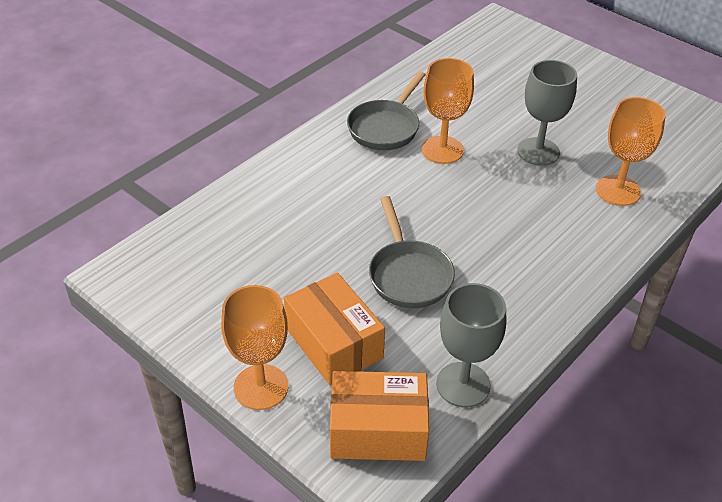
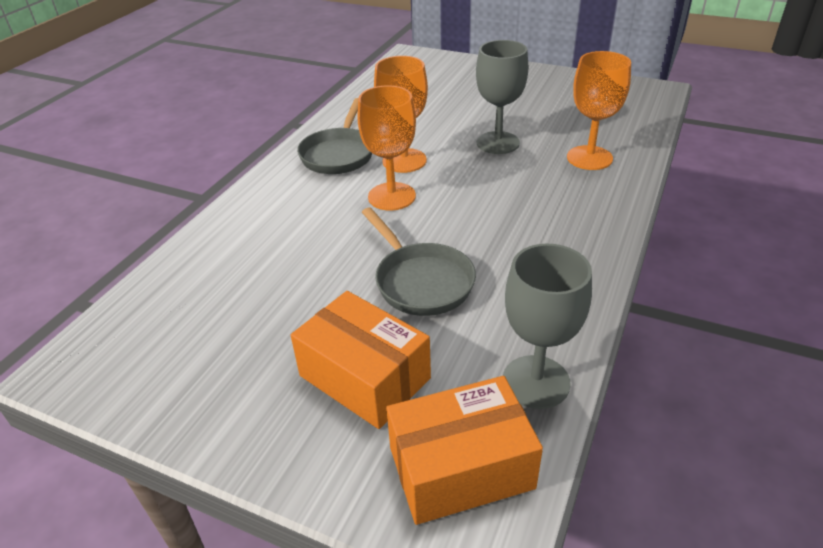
camera: 15 degrees left, 5 degrees down
(261, 387) = (291, 457): orange goblet -> orange goblet (391, 196)

